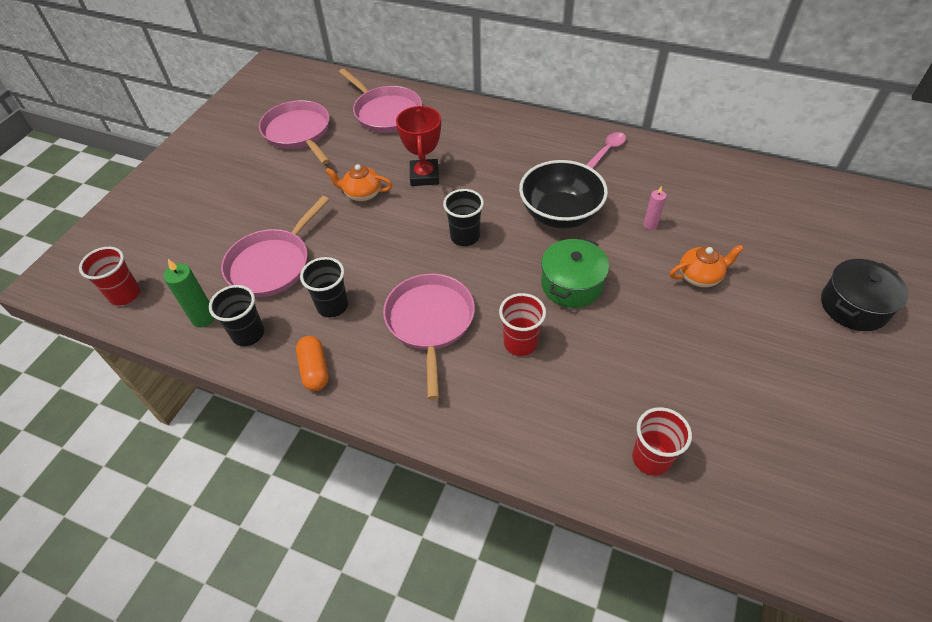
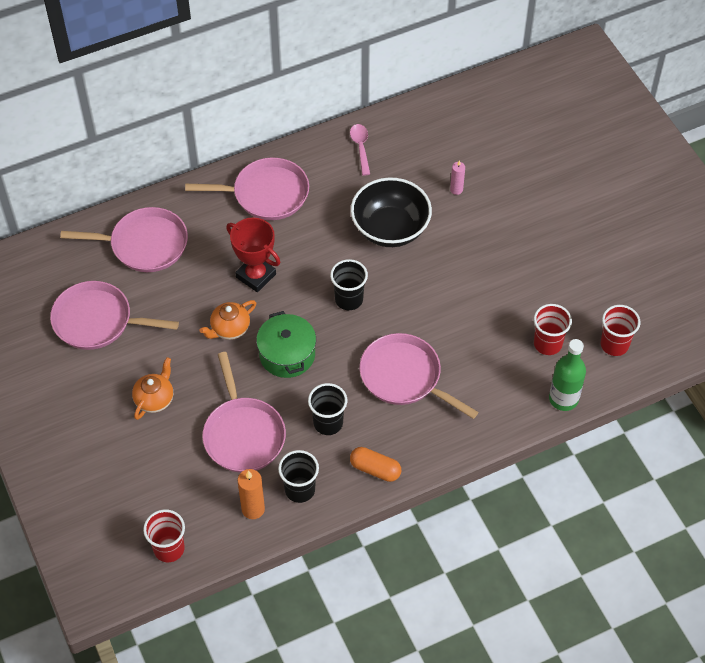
camera: 50 degrees left, 5 degrees up
(204, 318) = (253, 509): green candle -> orange candle
(501, 135) = (266, 194): none -> pink pan
(520, 343) = (474, 341): red cup -> red cup (547, 344)
(539, 461) = (563, 399): none -> green bottle
(571, 284) = (458, 276): green pot -> green pot (287, 354)
(699, 276) = (525, 205): orange teapot -> orange teapot (155, 399)
(853, 306) = (624, 156): black pot -> none

